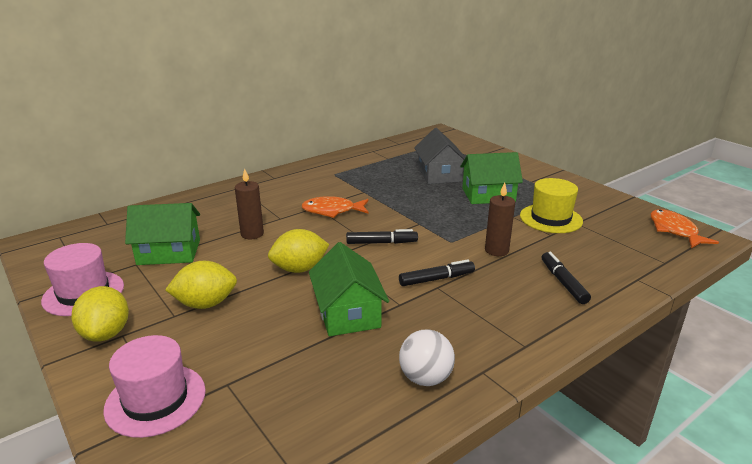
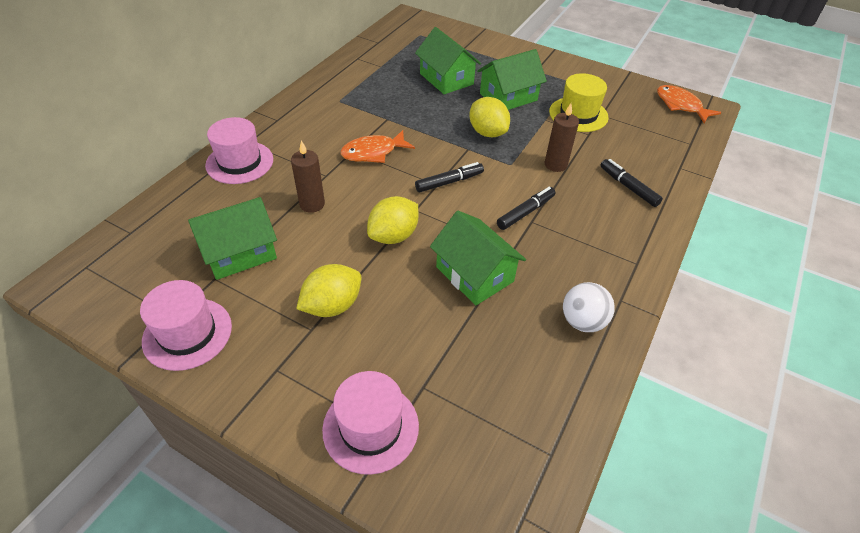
camera: 25 degrees left, 20 degrees up
(106, 333) = (258, 373): yellow lemon -> yellow lemon (487, 132)
(222, 198) = (239, 162): none -> pink hat
(439, 174) = (446, 79): grey house -> green house

